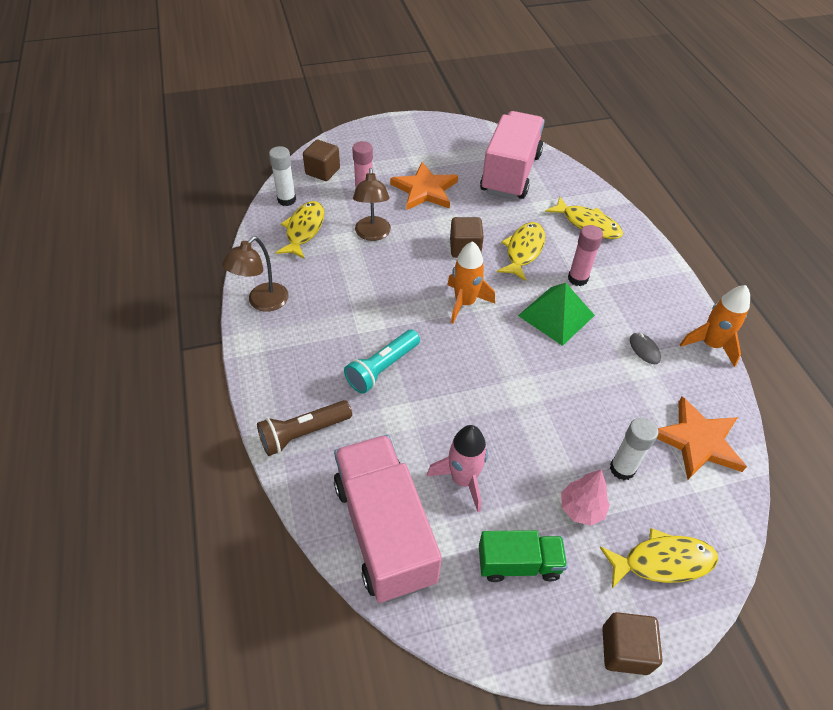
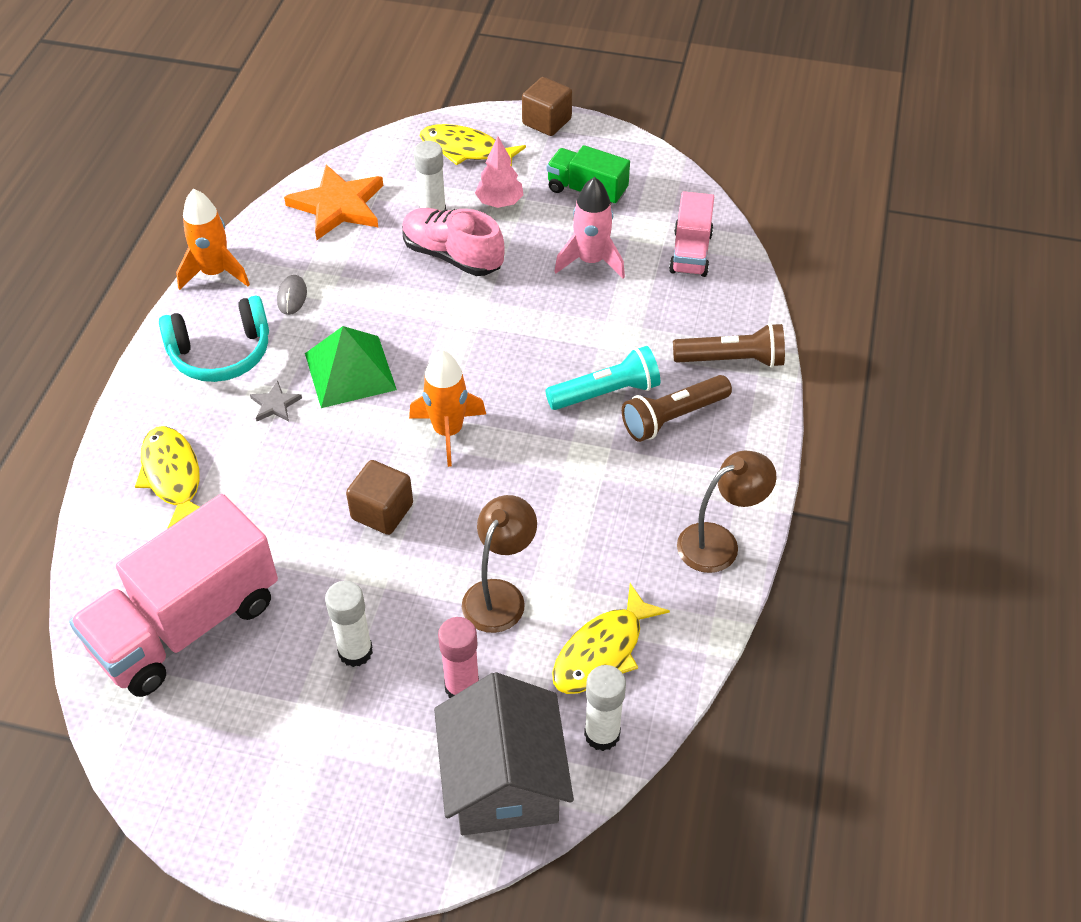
camera: 150 degrees left, 0 degrees up
(322, 171) = (503, 781): brown cube -> grey house
(327, 369) = (673, 417): none -> brown flashlight
(384, 531) = (690, 252): pink truck -> pink truck, size x0.54
(425, 190) = (355, 651): orange star -> white glue stick
(523, 251) = (305, 473): yellow fish -> none
(571, 434) = (452, 256): none -> pink shoe
(578, 278) = (275, 404): pink glue stick -> grey star
(641, 294) = (221, 353): none -> turquoise headphones

